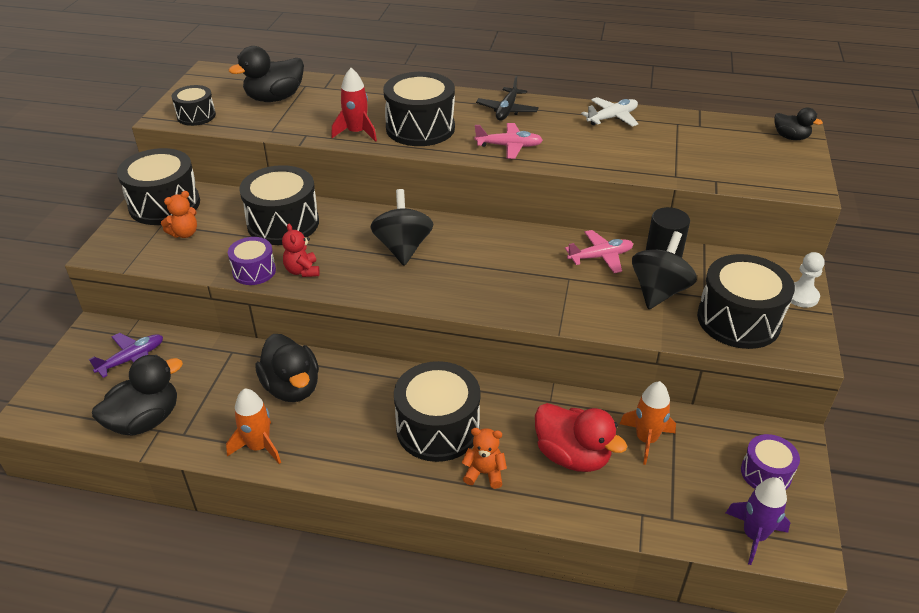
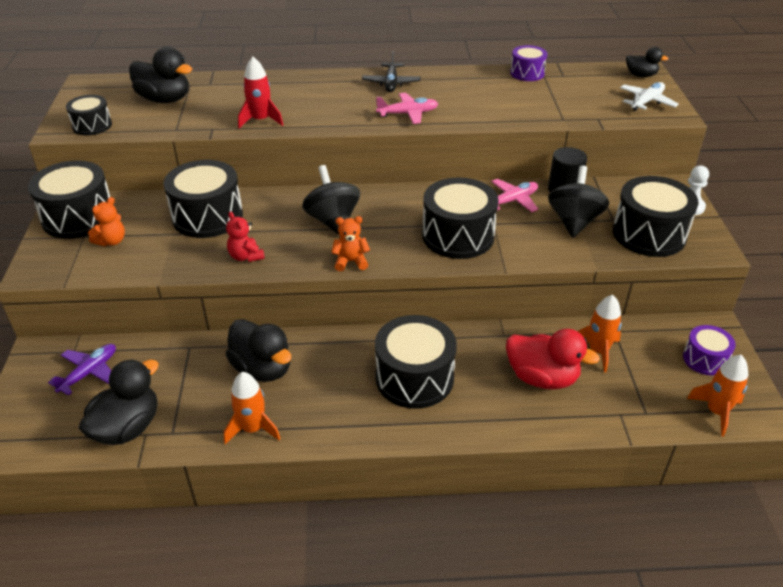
camera: 15 degrees left, 0 degrees up
(254, 271) = (198, 264): purple drum -> purple drum (527, 73)
(275, 98) = (165, 99): black duck -> black duck turned 105 degrees counterclockwise
(420, 128) = (319, 108): black drum -> black drum (458, 236)
(484, 473) = (472, 408): orange teddy bear -> orange teddy bear (351, 261)
(612, 118) = (486, 78): white plane -> white plane (646, 102)
(754, 535) = (716, 412): purple rocket -> orange rocket

